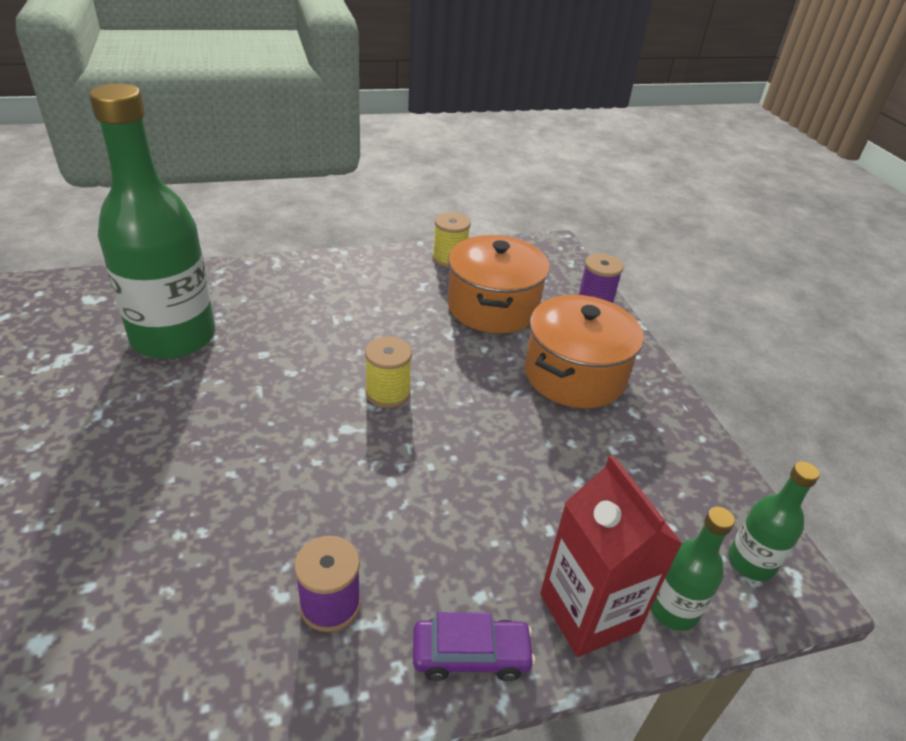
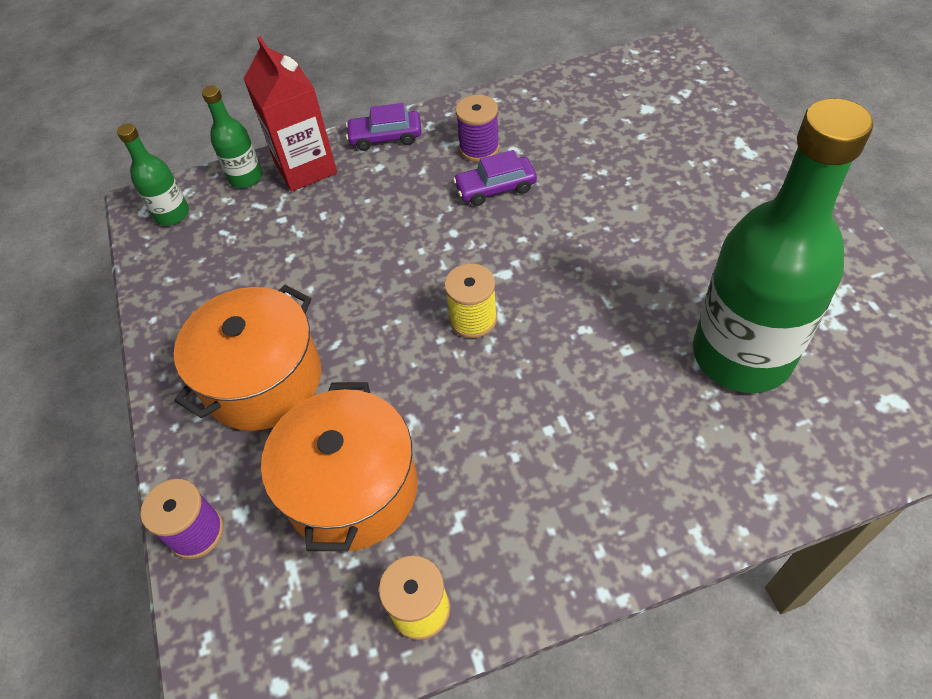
camera: 175 degrees left, 15 degrees up
(326, 531) = (495, 188): none -> purple car

